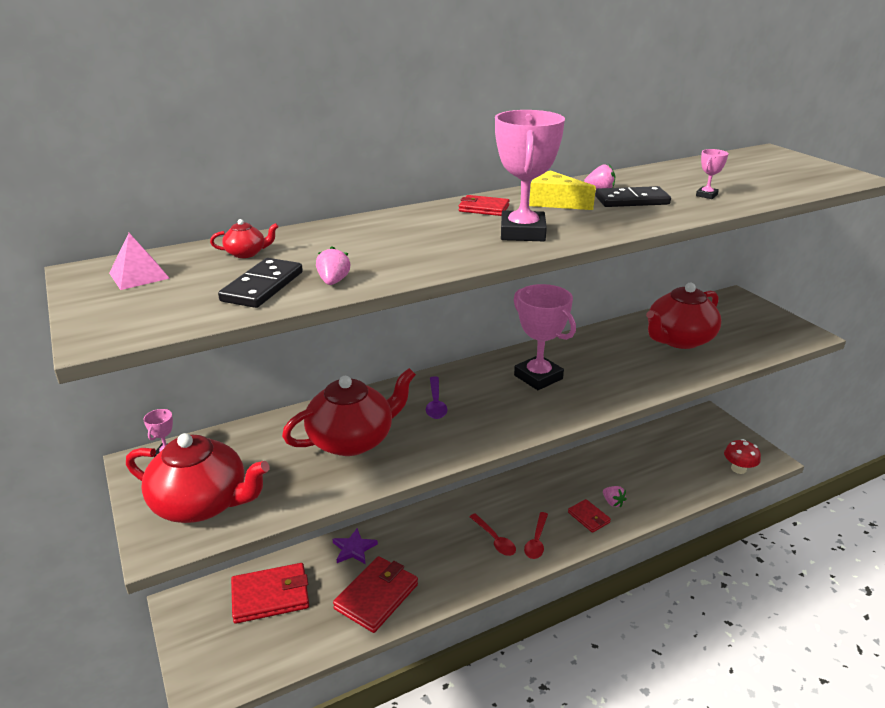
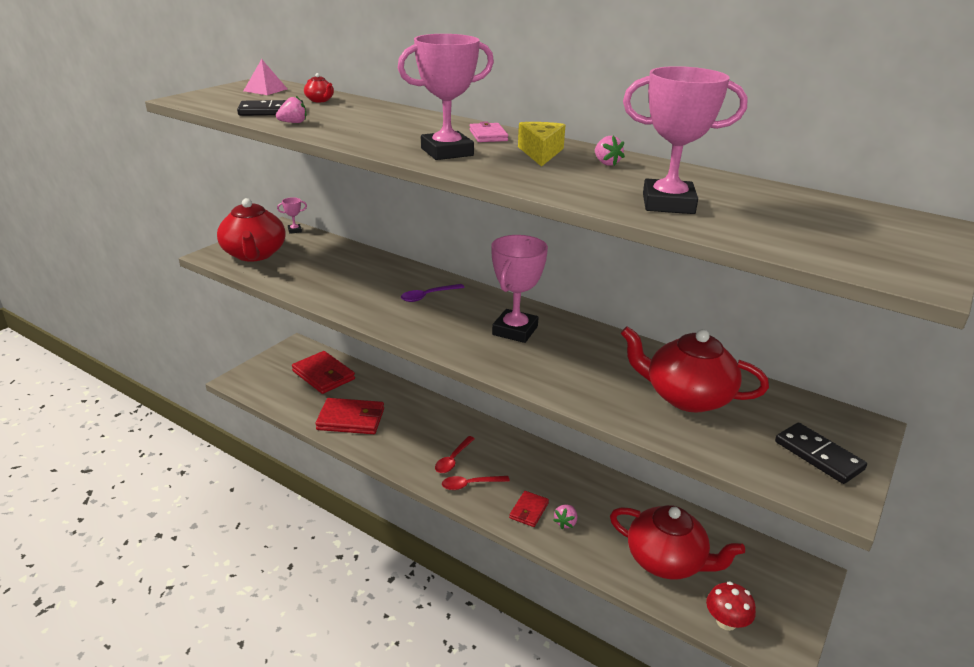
camera: 60 degrees right, 0 degrees up
(352, 440) = (353, 279): red teapot -> red teapot (667, 561)
(354, 549) = (390, 393): purple star -> none
(483, 208) = (488, 135): red wallet -> pink wallet
(632, 200) = (593, 177): black domino -> black domino (818, 455)
(706, 195) = (668, 204): pink trophy -> pink trophy, size x2.30

